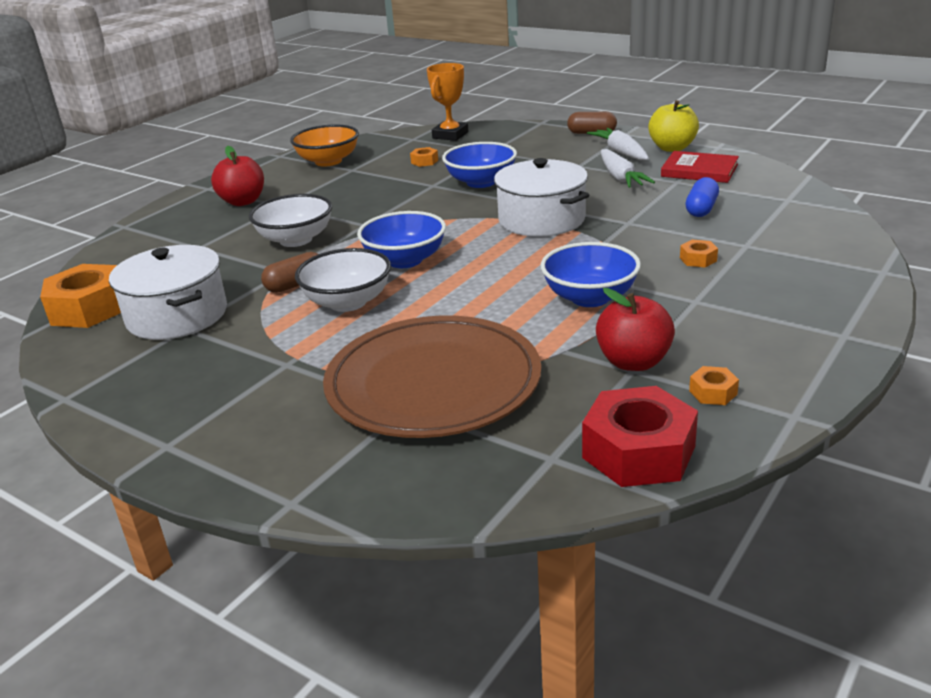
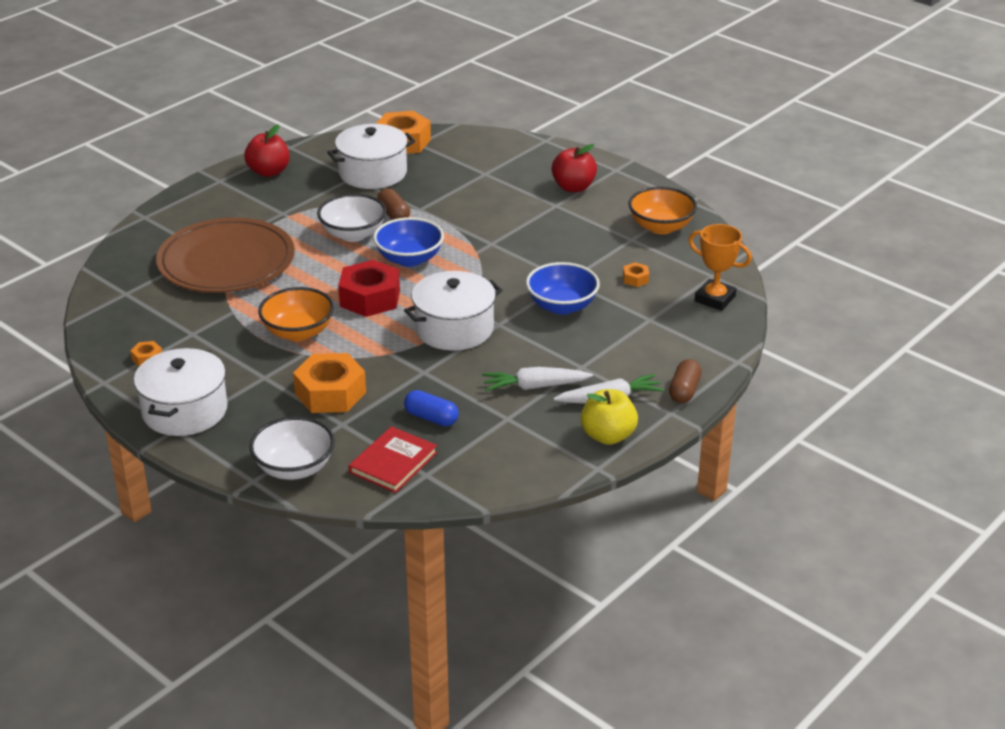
camera: 95 degrees right, 5 degrees up
(296, 240) = (476, 213): white bowl -> white bowl (294, 468)
(590, 297) = (298, 332): blue bowl -> orange bowl
(633, 362) = (201, 336): red apple -> red apple (269, 172)
(638, 452) = (110, 321): red nut -> red nut (370, 298)
(698, 259) = (330, 393): orange nut -> orange nut, size x2.25
(699, 170) = (530, 439): red book -> red book (393, 462)
(802, 337) = (185, 411): none -> white pot

